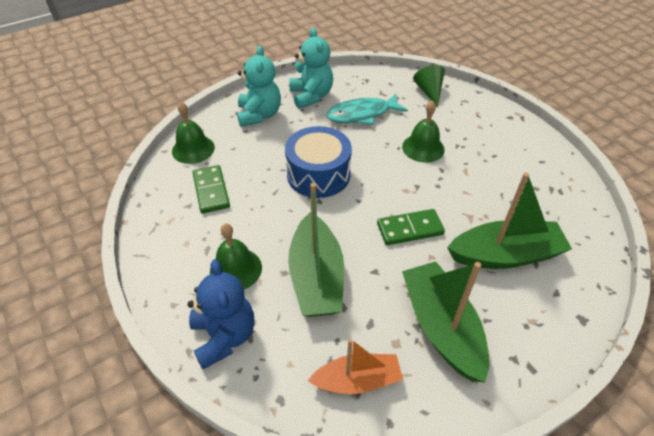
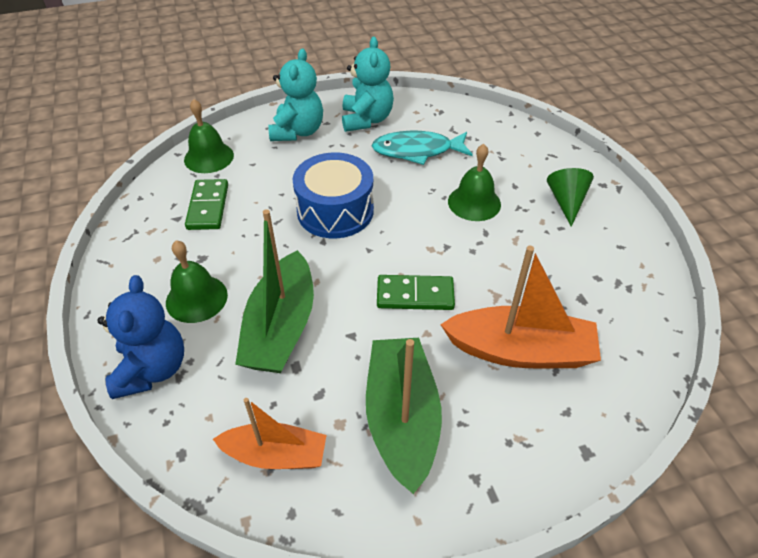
camera: 15 degrees right, 0 degrees up
(429, 91) = (511, 137): green cone -> green cone (566, 202)
(505, 255) = (520, 351): green boat -> orange boat

